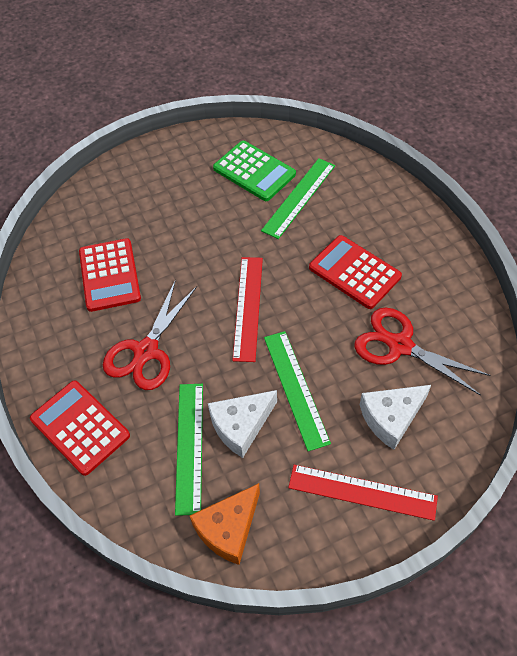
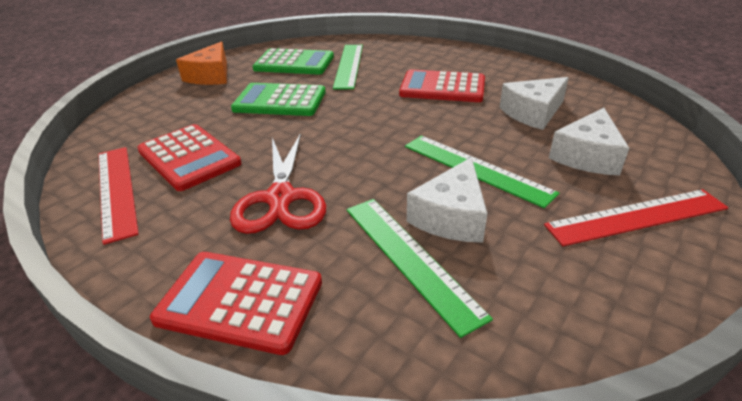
camera: 30 degrees left, 20 degrees down
(209, 229) = (280, 101): none -> green calculator
(228, 529) = (543, 318): orange cheese -> orange cheese (211, 76)
(248, 307) = (367, 133): red ruler -> red ruler (116, 190)
(400, 346) = (533, 113): red scissors -> white cheese

